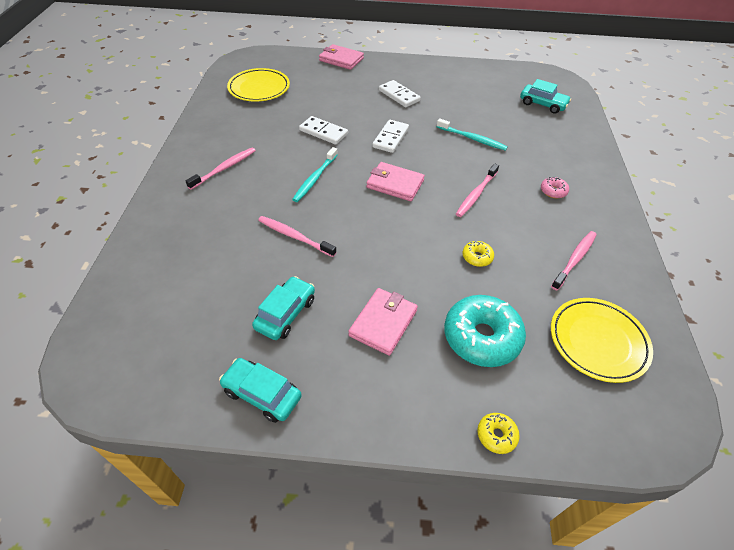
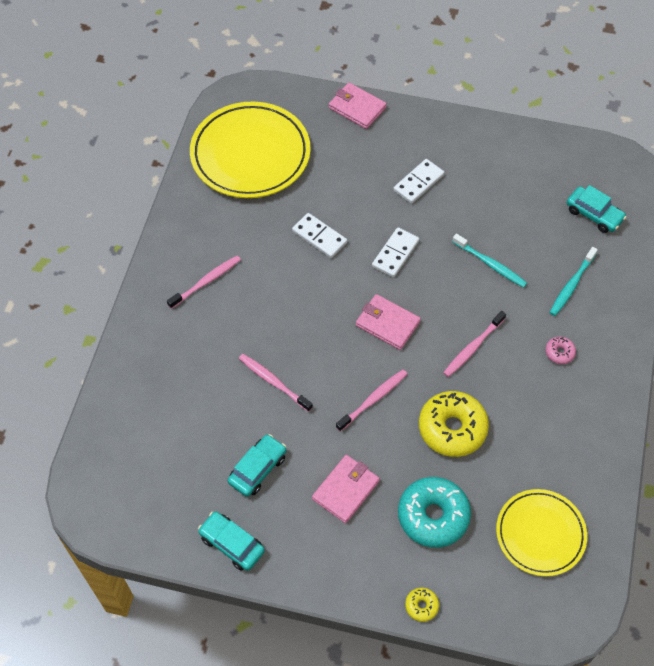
camera: 10 degrees right, 10 degrees up
(259, 88) = (250, 154): yellow plate -> yellow plate, size x1.61
(315, 179) = (302, 307): turquoise toothbrush -> turquoise toothbrush (571, 285)
(399, 95) = (418, 183): white domino -> white domino turned 75 degrees clockwise
(477, 257) = (452, 428): yellow donut -> yellow donut, size x2.21
(575, 259) = (551, 443): pink toothbrush -> pink toothbrush (373, 399)

